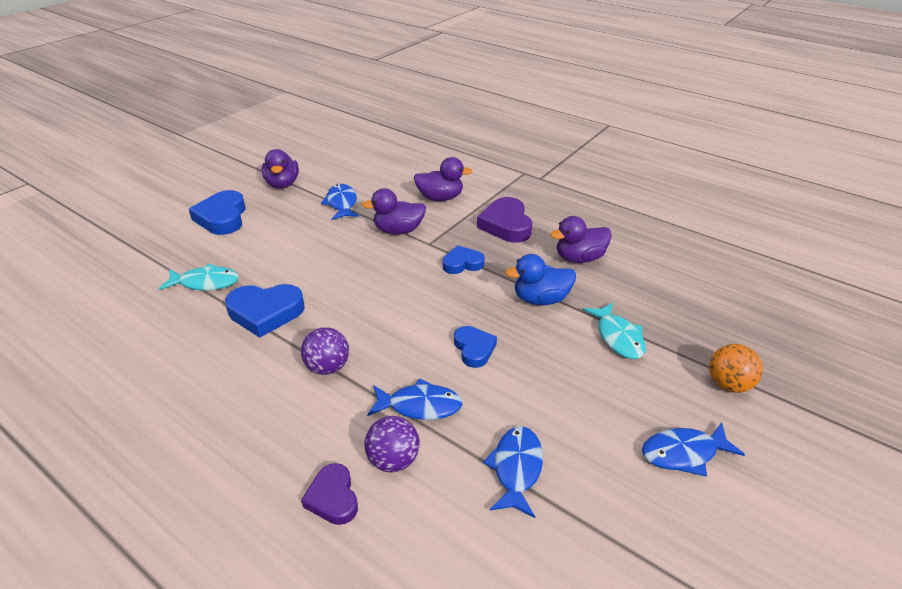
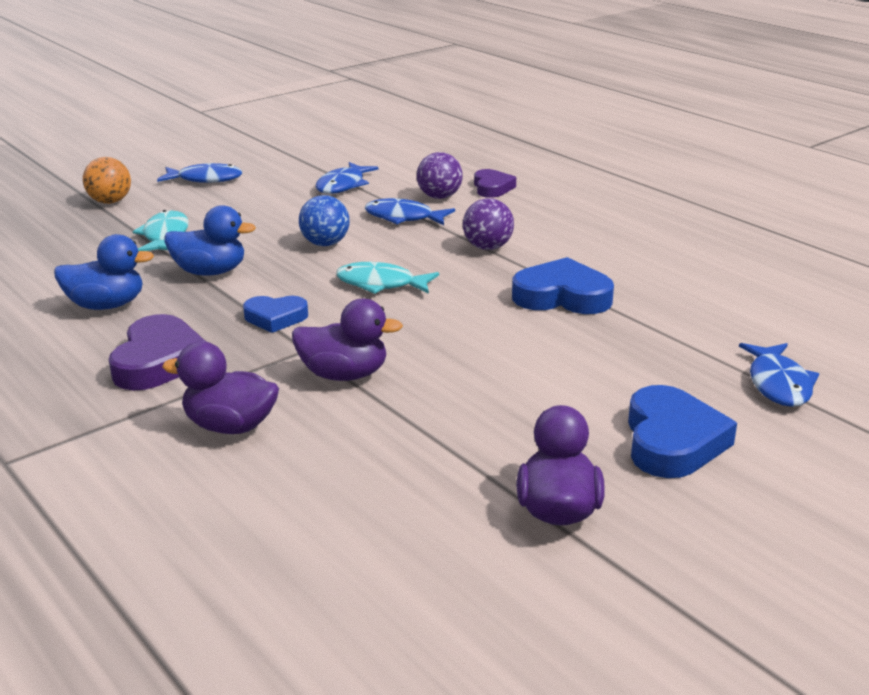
camera: 165 degrees left, 10 degrees down
(206, 283) = (657, 337): turquoise fish -> turquoise fish (381, 284)
(342, 203) = (430, 440): blue fish -> blue fish (778, 384)
(474, 349) = (325, 244): blue heart -> blue ball
(579, 258) = (107, 305): purple duck -> blue duck

